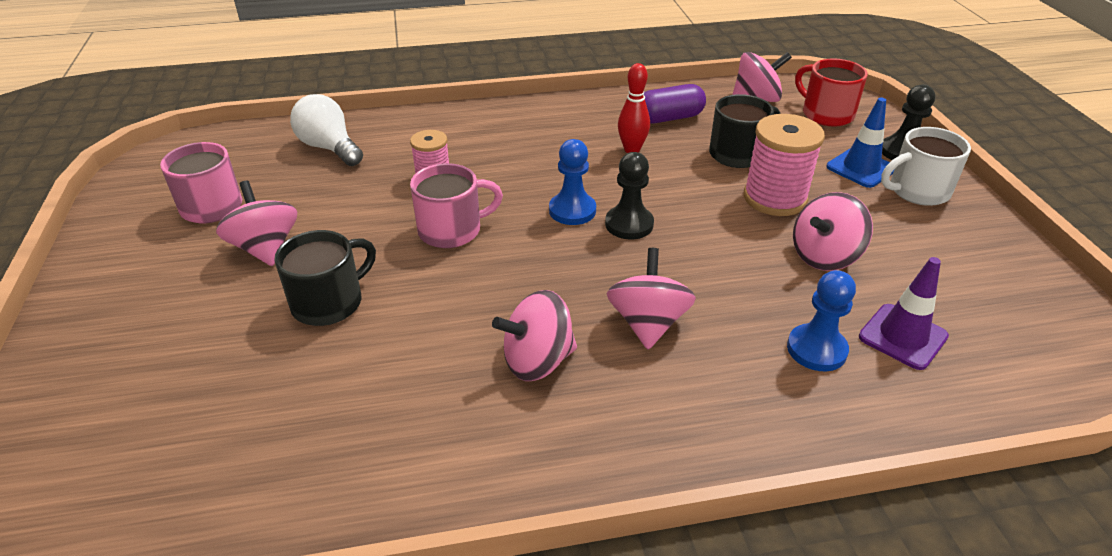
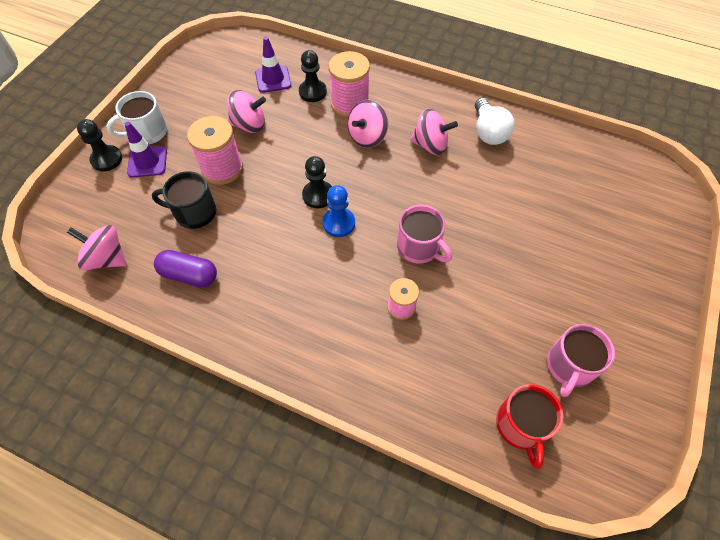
camera: 145 degrees left, 20 degrees up
(265, 248) = (539, 296): pink spinning top -> none
(329, 148) = (460, 395): white light bulb -> white light bulb (488, 132)
(329, 302) = (513, 230): black mug -> none
(452, 230) = (419, 247): pink mug -> pink mug turned 150 degrees counterclockwise
(632, 150) = (250, 256): red bowling pin -> none
(735, 361) = (350, 104): none -> pink spool
(816, 349) = (312, 92): blue pawn -> black pawn
(826, 114) = (90, 215): red mug -> red mug (521, 426)
(861, 168) = (147, 162): blue traffic cone -> purple traffic cone
(917, 191) = (147, 132): white mug -> white mug turned 135 degrees clockwise

